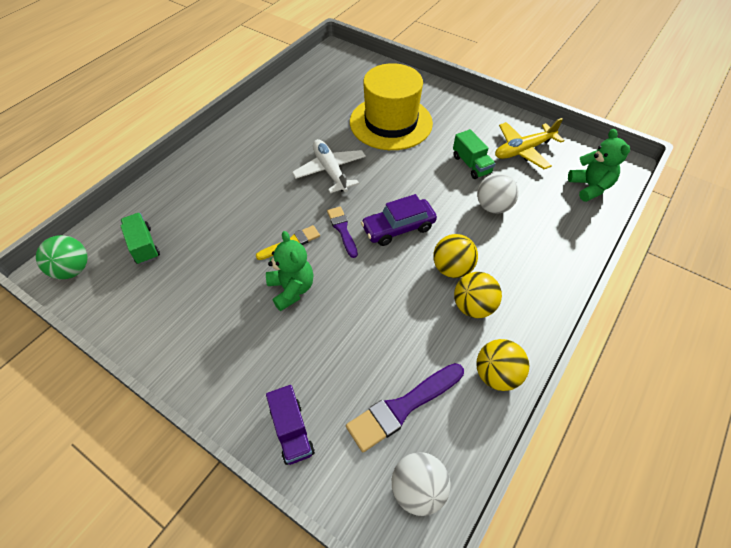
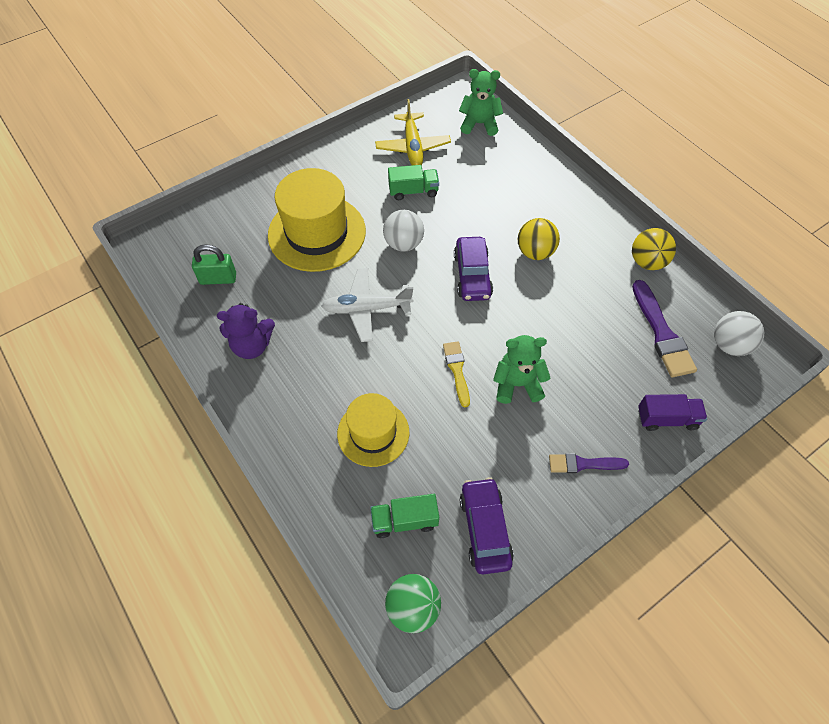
camera: 70 degrees left, 5 degrees up
(143, 299) = (484, 529): none -> purple car
(216, 207) = (373, 433): none -> yellow hat
(271, 122) = (252, 345): none -> purple teddy bear
(322, 89) = (218, 279): none -> green padlock
(342, 229) = (456, 321): purple brush -> purple brush (583, 464)
(473, 306) = (580, 252): yellow ball -> none
(493, 207) = (474, 196): white ball -> white ball (403, 244)

